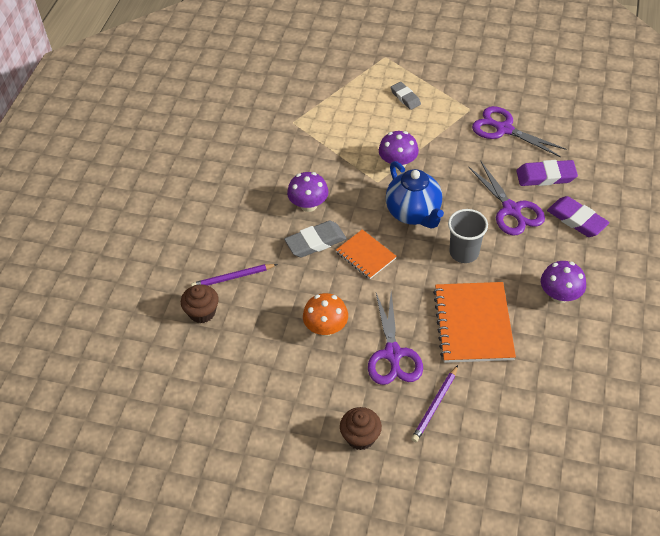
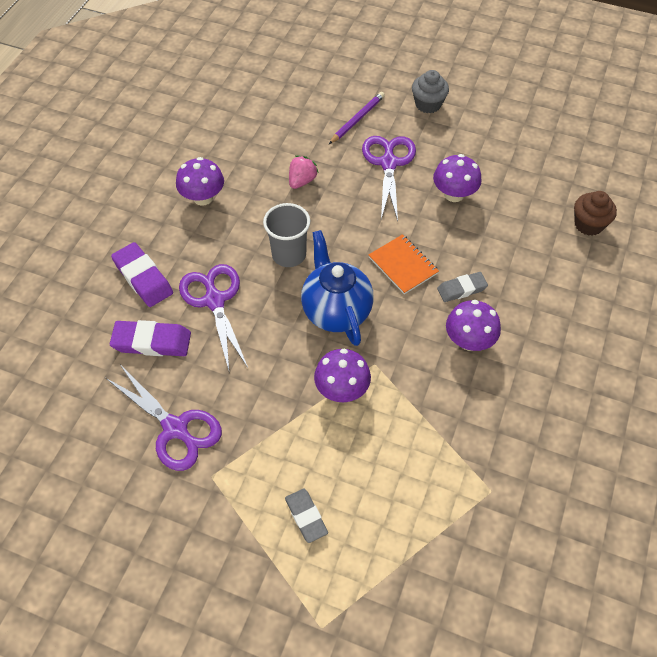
camera: 175 degrees left, 5 degrees up
(233, 277) = (559, 258): purple pencil -> none
(315, 242) = (461, 289): grey eraser -> grey eraser, size x0.66
(326, 328) = (454, 194): orange mushroom -> purple mushroom
(360, 437) = (428, 104): brown cupcake -> grey cupcake
(473, 324) = (302, 181): orange notebook -> pink strawberry

